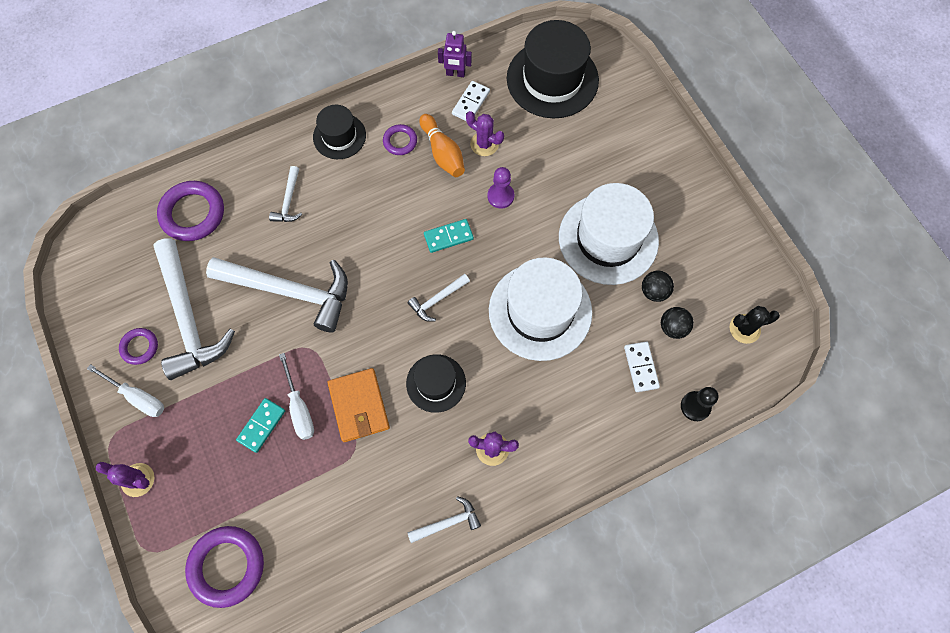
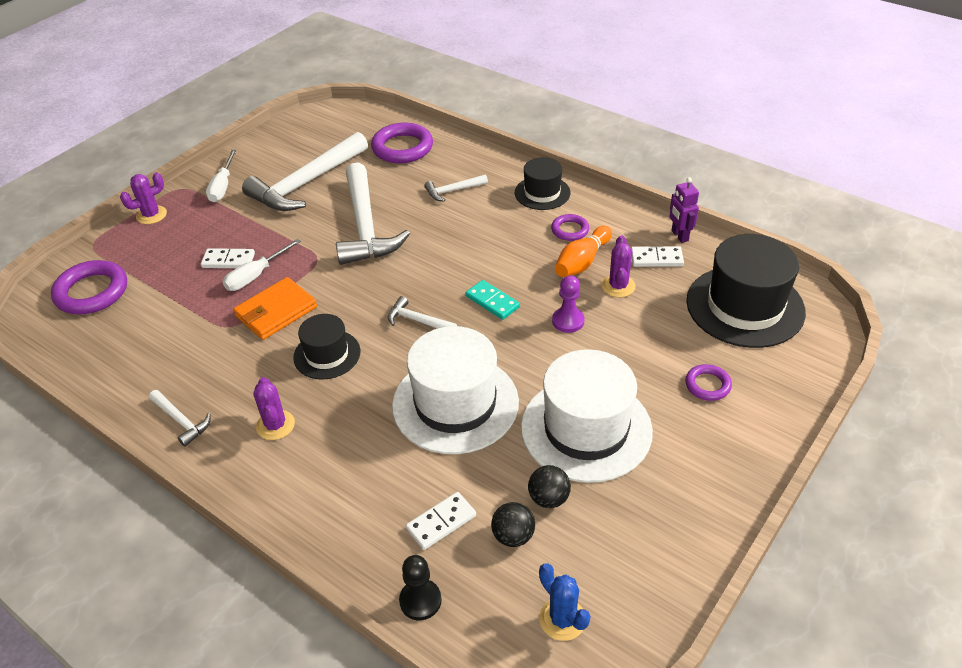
camera: 65 degrees right, 25 degrees down
(138, 480) = (151, 215): purple cactus -> purple cactus turned 60 degrees clockwise
(140, 347) = (266, 170): purple ring -> purple ring (707, 385)
(261, 425) = (228, 260): turquoise domino -> white domino
(744, 329) = (562, 619): black cactus -> blue cactus

